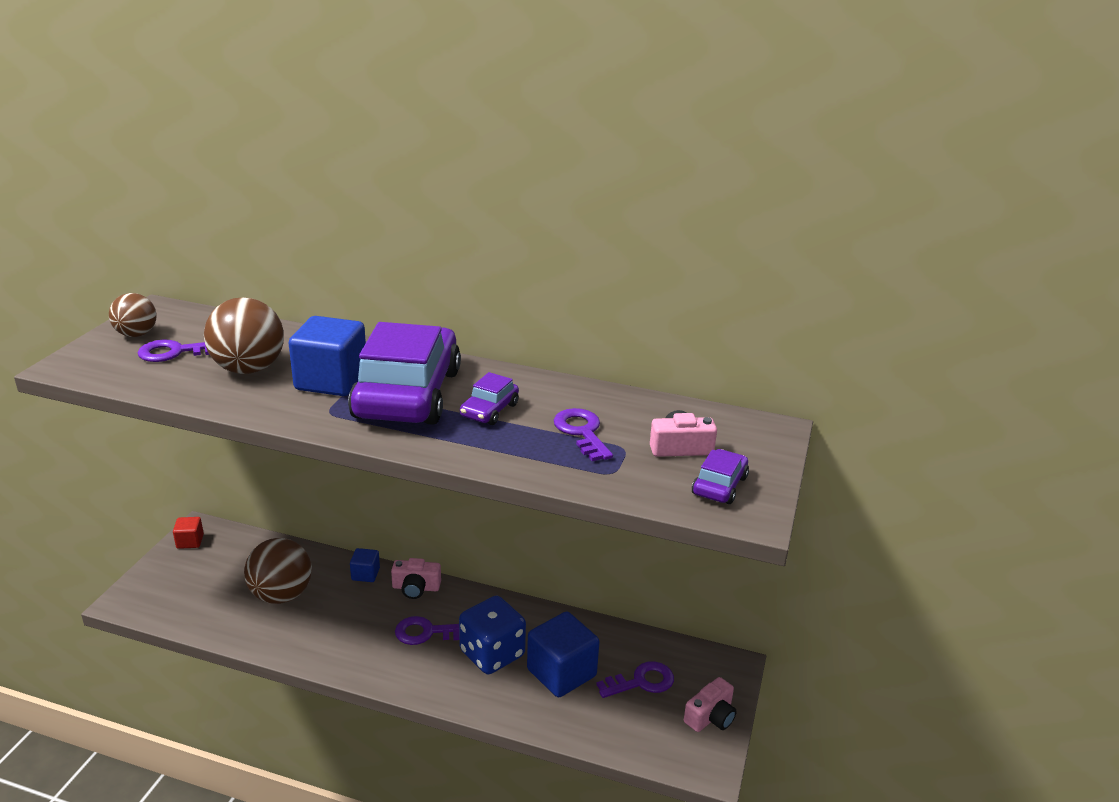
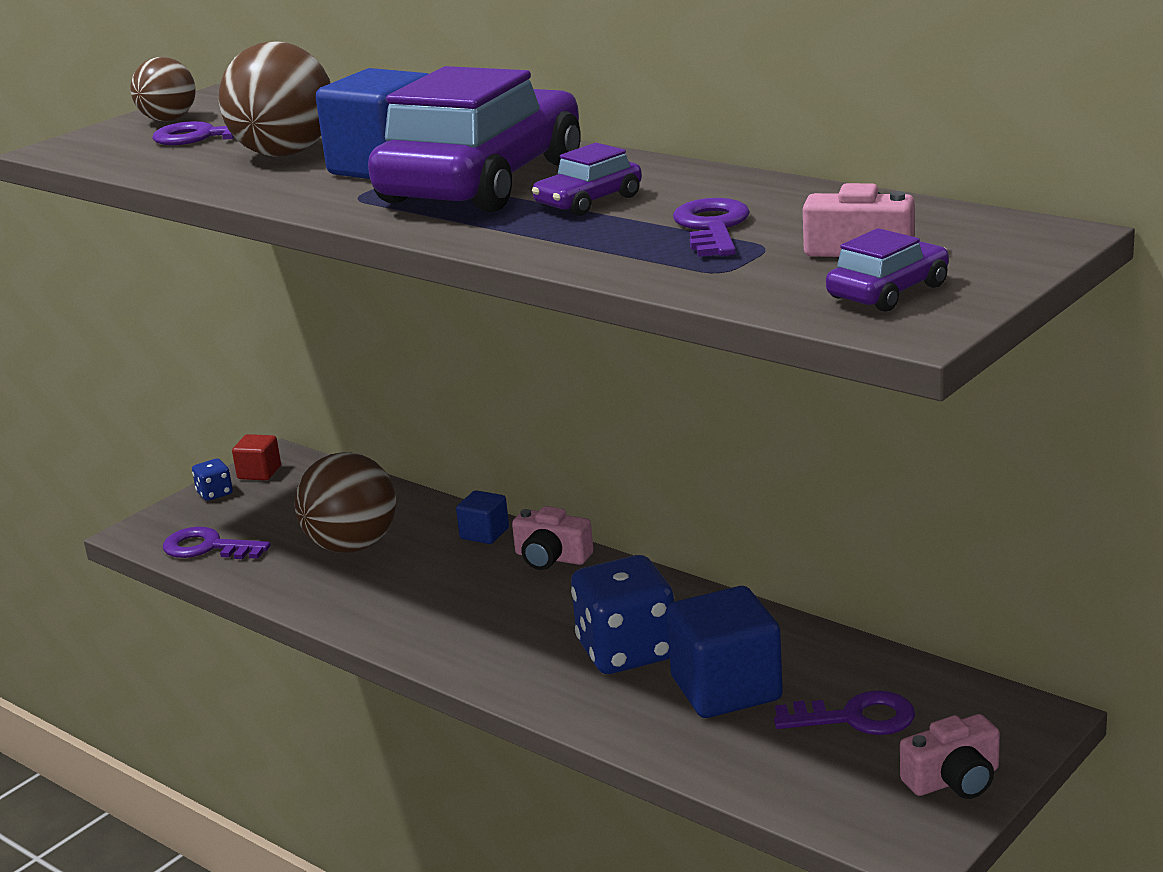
camera: 25 degrees right, 5 degrees down
(165, 562) = (215, 493): none -> blue dice
(427, 632) = (540, 613): purple key -> purple key (208, 547)

